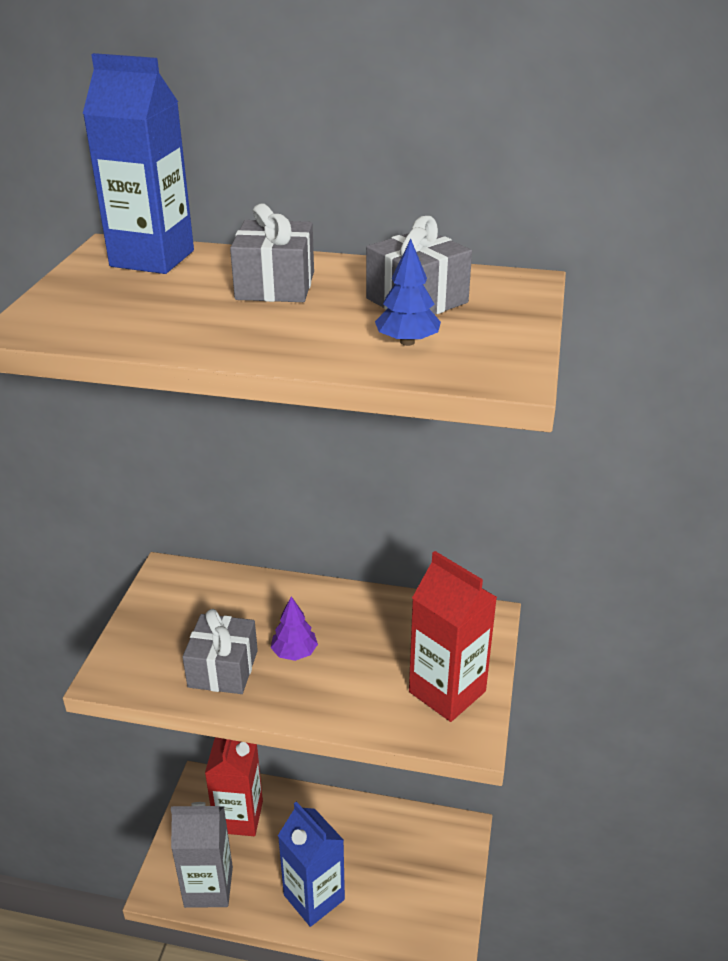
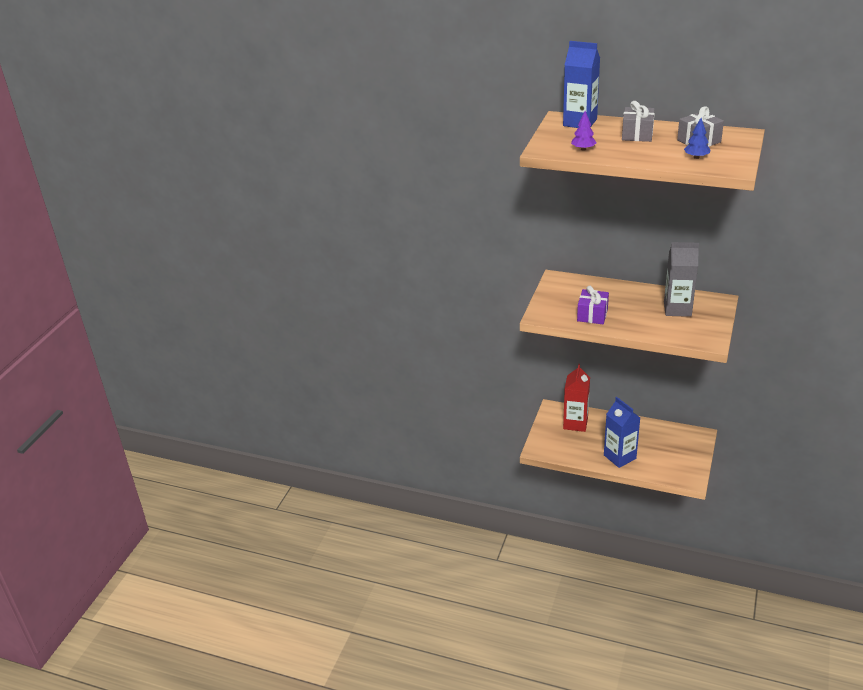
camera: 10 degrees right, 0 degrees up
(208, 886) = (563, 450): grey carton -> grey carton (677, 309)
(223, 668) = (592, 315): grey gift -> purple gift
(294, 652) = (625, 310): purple tree -> purple tree (583, 149)
(447, 691) = (701, 327): red carton -> none

